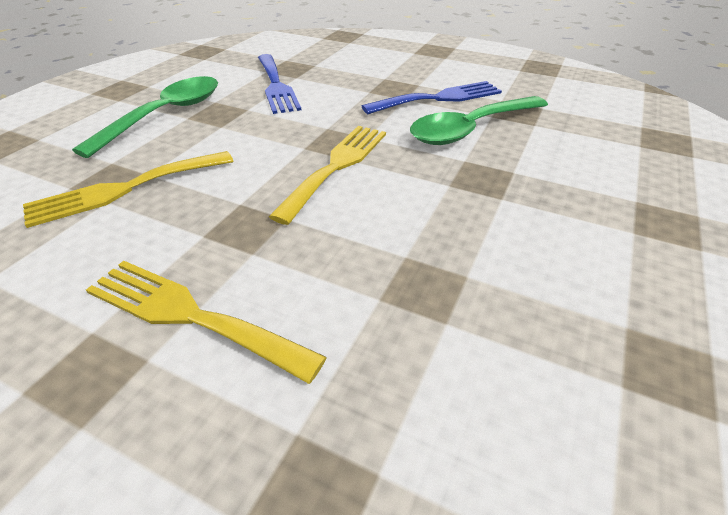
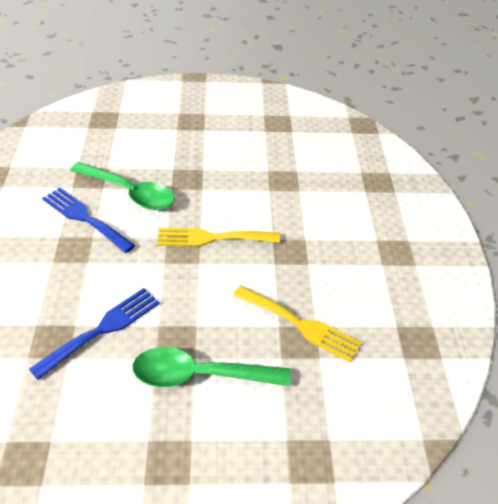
camera: 120 degrees left, 5 degrees up
(190, 315) = (351, 239): yellow fork -> none

